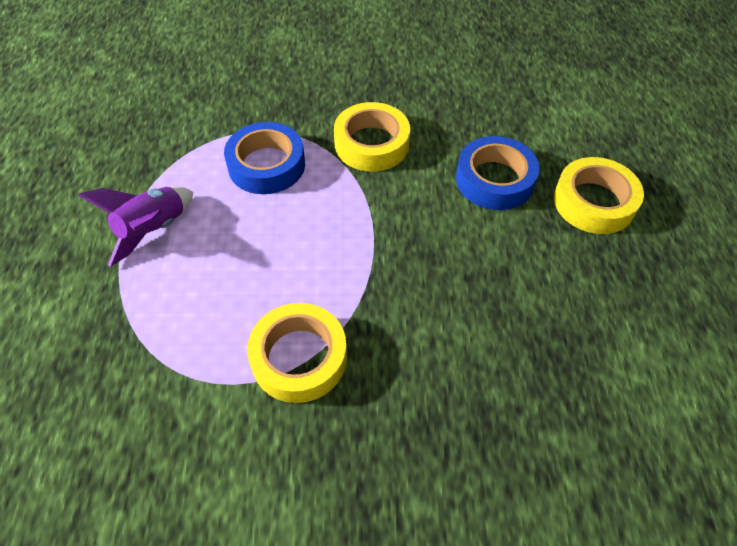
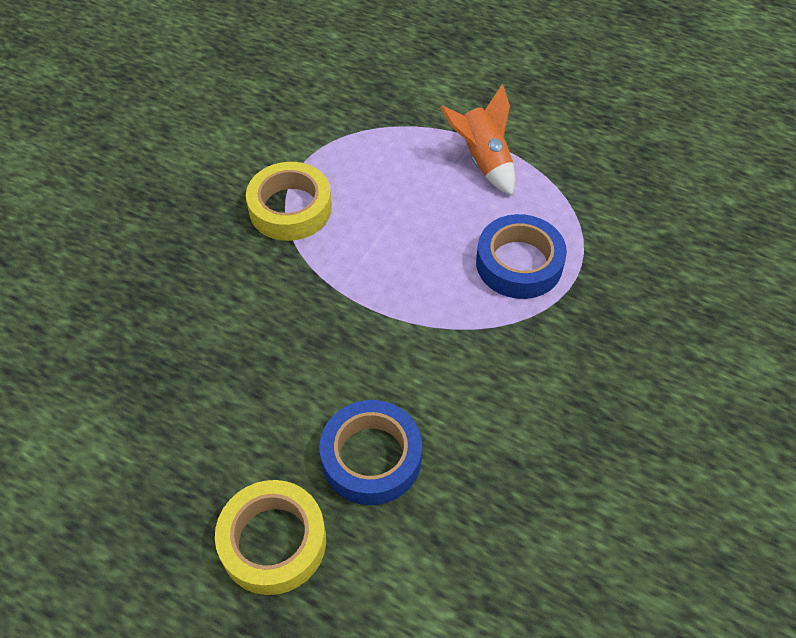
camera: 120 degrees right, 0 degrees up
(153, 230) = (483, 161): purple rocket -> orange rocket
(371, 144) = (498, 366): yellow tape -> none

